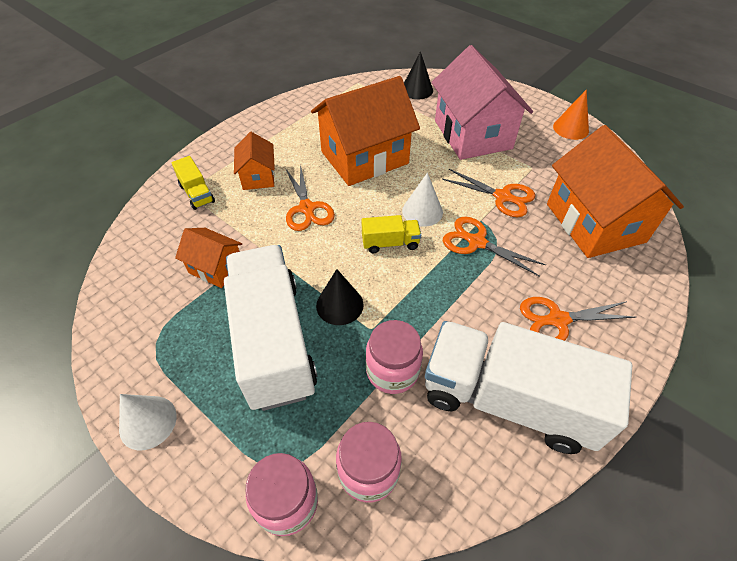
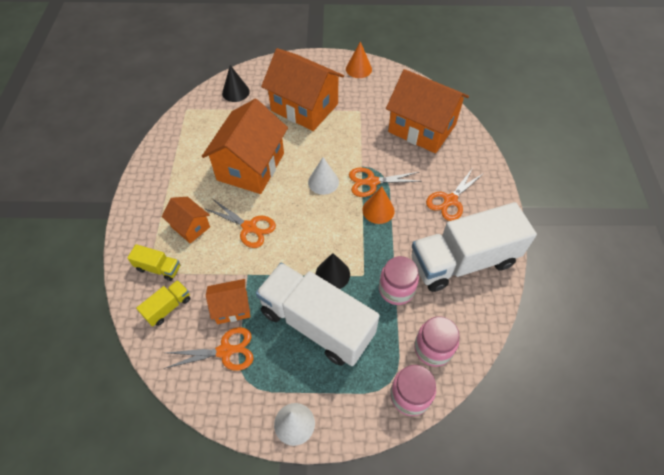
camera: 40 degrees left, 5 degrees up
(390, 243) = (324, 215): yellow truck -> yellow truck (168, 307)
(455, 274) = (378, 210): none -> orange cone
(472, 134) = (304, 107): pink house -> orange house
(502, 197) = (360, 142): orange scissors -> orange scissors (225, 351)

